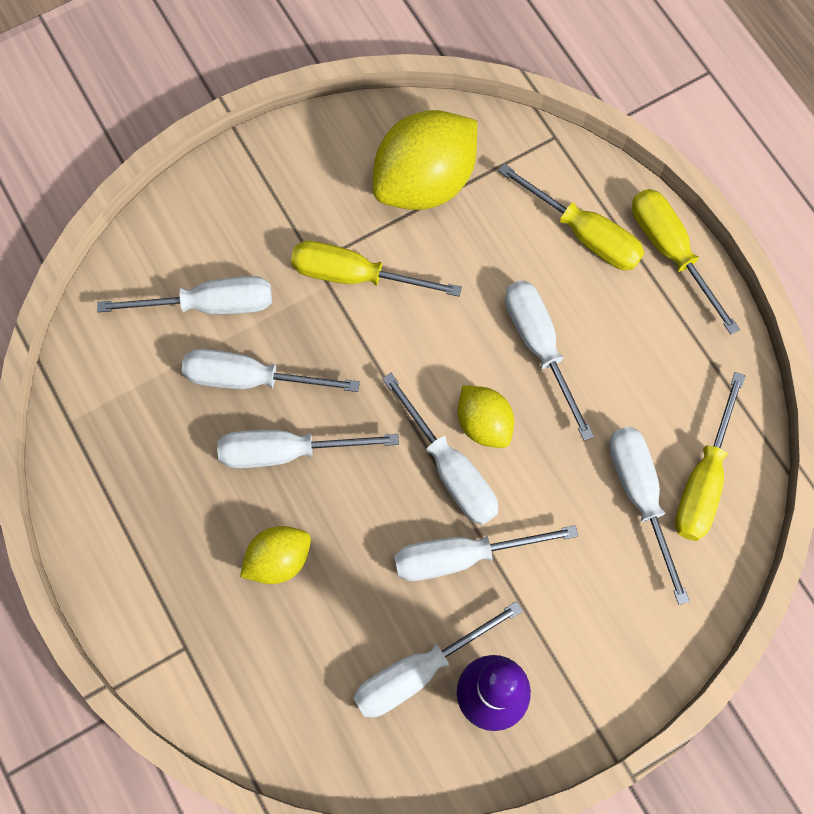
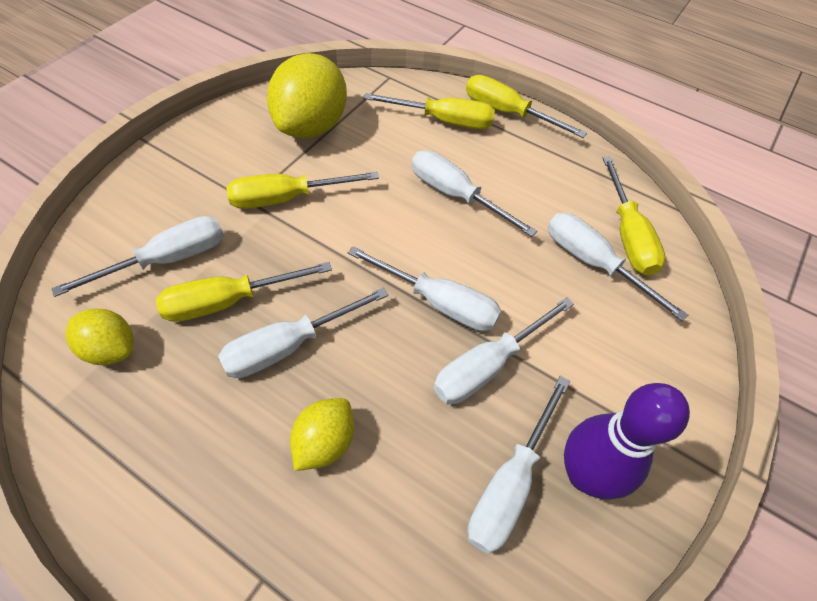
camera: 30 degrees left, 15 degrees down
(250, 379) = (229, 301): white screwdriver -> yellow screwdriver
(484, 424) = (446, 260): yellow lemon -> yellow lemon (111, 349)

